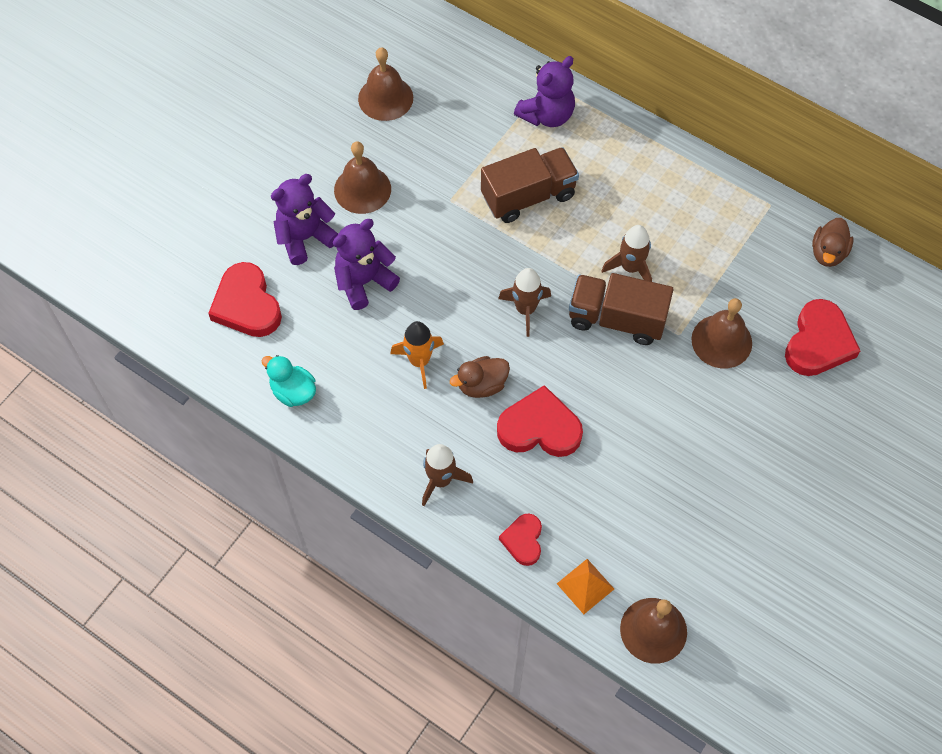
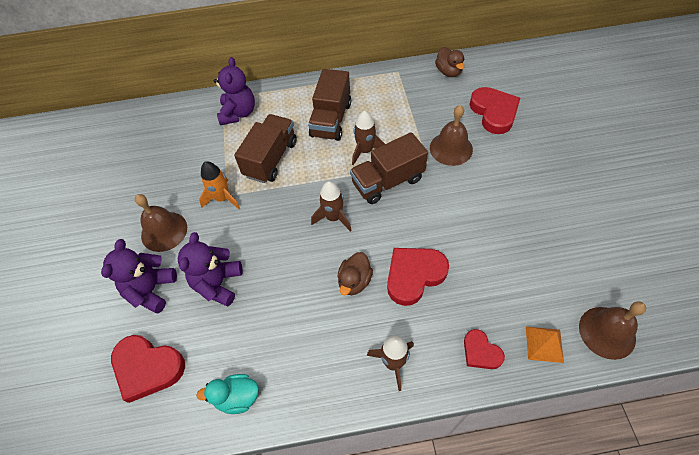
camera: 40 degrees left, 5 degrees down
(385, 98) = (131, 171): brown bell -> none
(419, 361) = (302, 301): orange rocket -> orange rocket (222, 198)
(633, 203) = (331, 120): none -> brown truck

